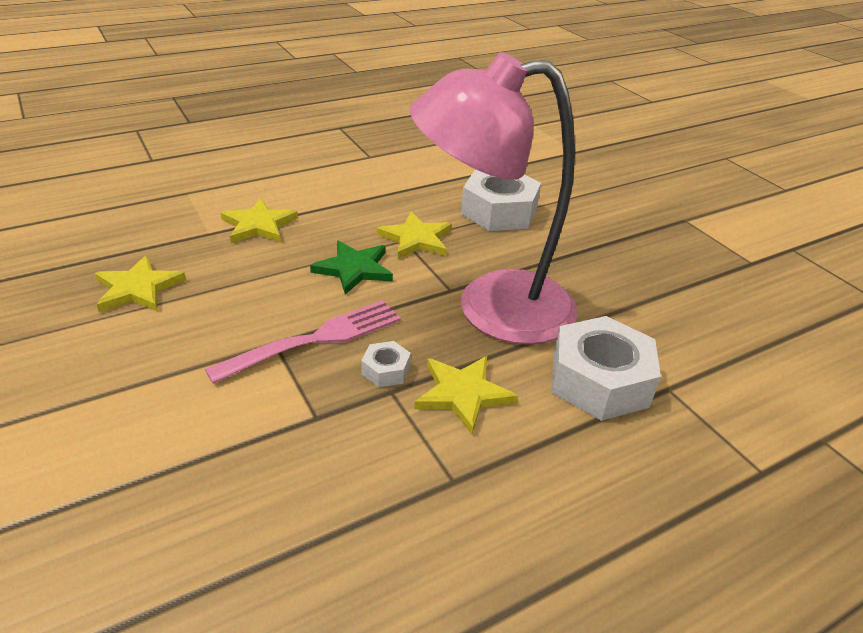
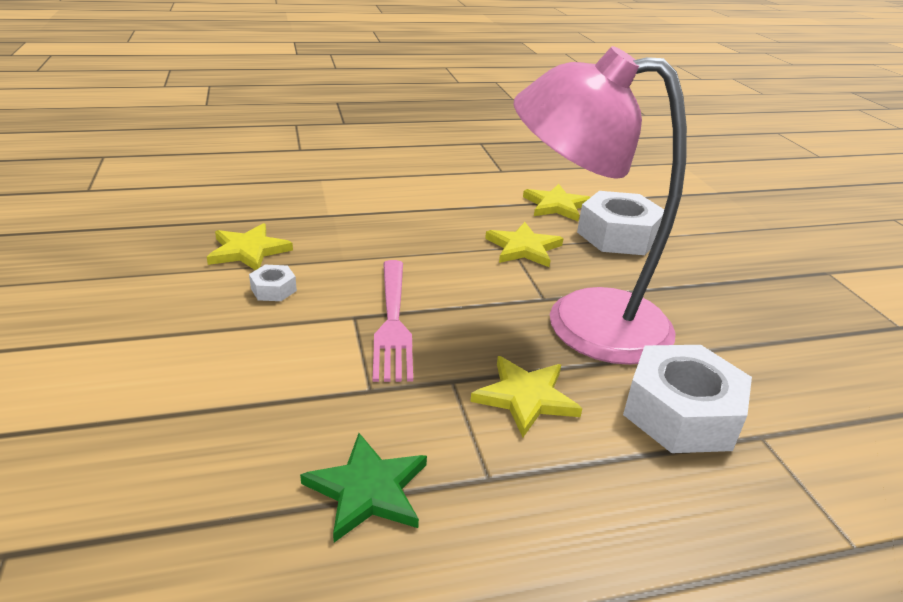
camera: 15 degrees right, 5 degrees down
(258, 225) = (375, 214): yellow star -> yellow star (556, 205)
(314, 340) = (392, 321): pink fork -> pink fork turned 105 degrees clockwise
(354, 269) = (452, 265): green star -> green star (368, 489)
(386, 370) = (453, 360): white nut -> white nut (273, 289)

